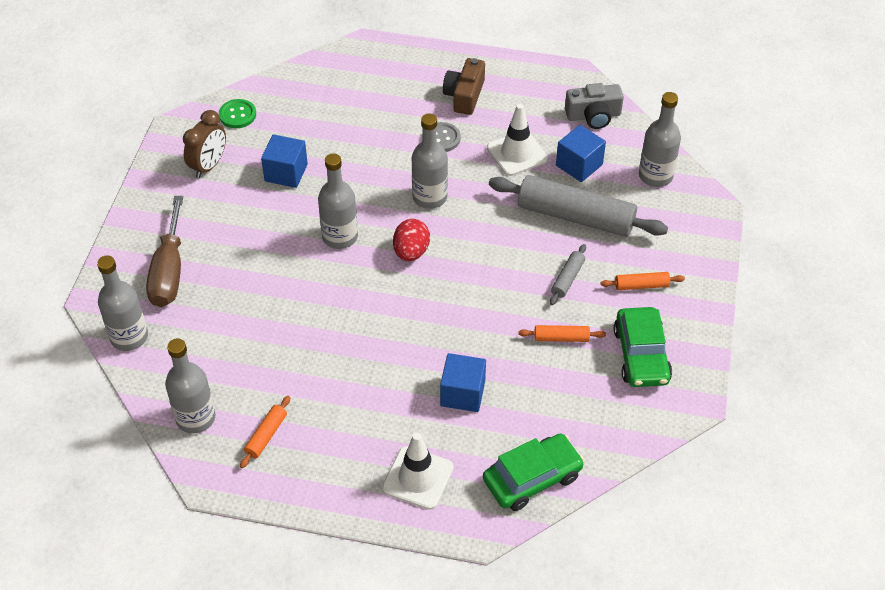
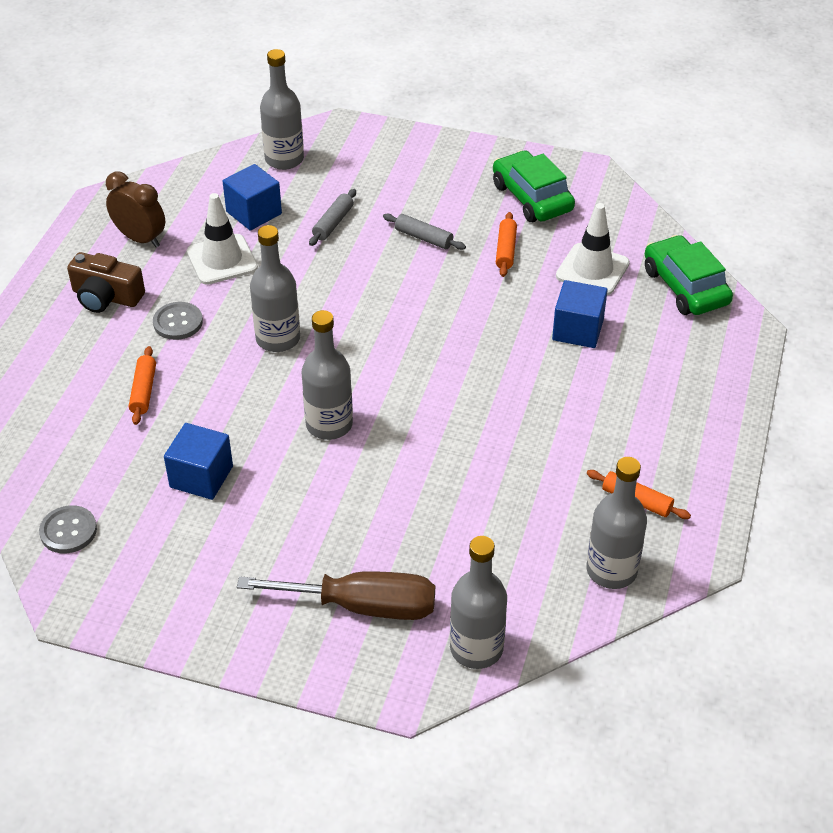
camera: 85 degrees left, 5 degrees down
(209, 165) = (165, 564): brown clock -> brown clock (140, 239)
(237, 115) = (68, 531): green button -> grey button
(411, 252) = (365, 360): red egg -> none
(418, 478) = (689, 372): white traffic cone -> white traffic cone (592, 270)
(575, 216) = (333, 223): grey rolling pin -> grey rolling pin, size x0.44
(593, 116) = (176, 194): grey camera -> none
(641, 285) = (440, 187): orange rolling pin -> orange rolling pin (144, 391)
(641, 355) = (532, 197): green car -> green car turned 120 degrees counterclockwise

